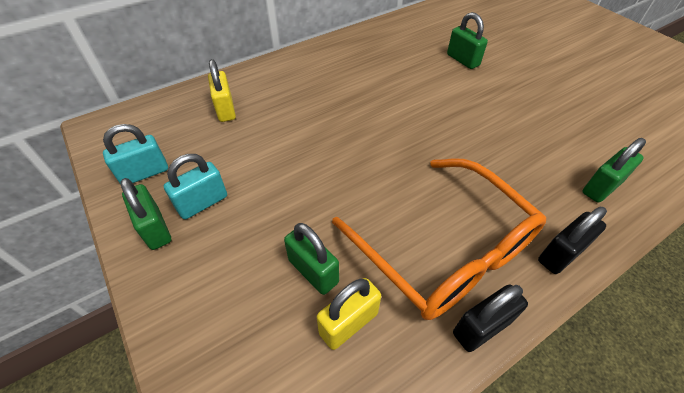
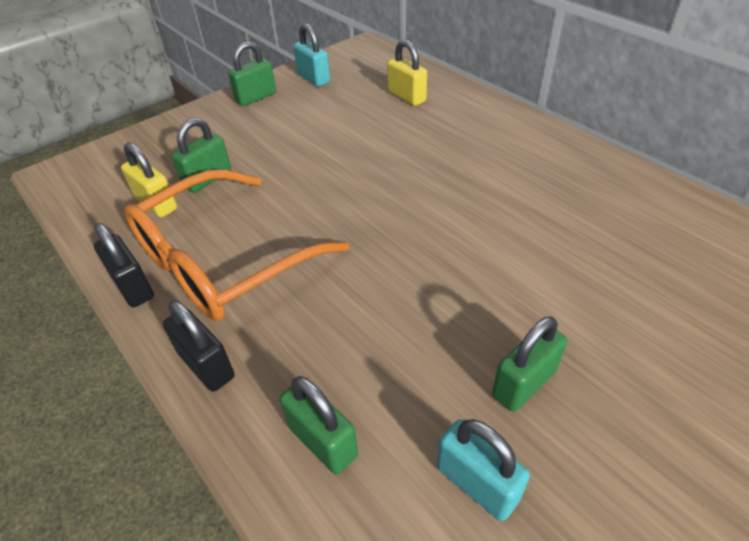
camera: 85 degrees right, 5 degrees down
(202, 203) = (282, 111): turquoise padlock -> turquoise padlock (477, 483)
(225, 109) = (406, 97): yellow padlock -> yellow padlock turned 75 degrees clockwise
(462, 60) = (610, 283): green padlock -> green padlock (524, 383)

